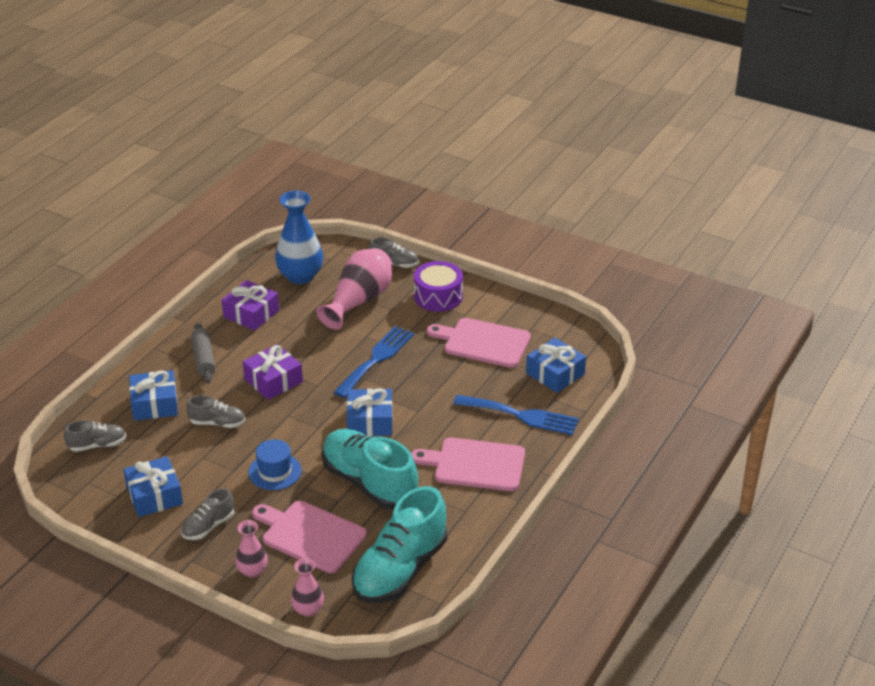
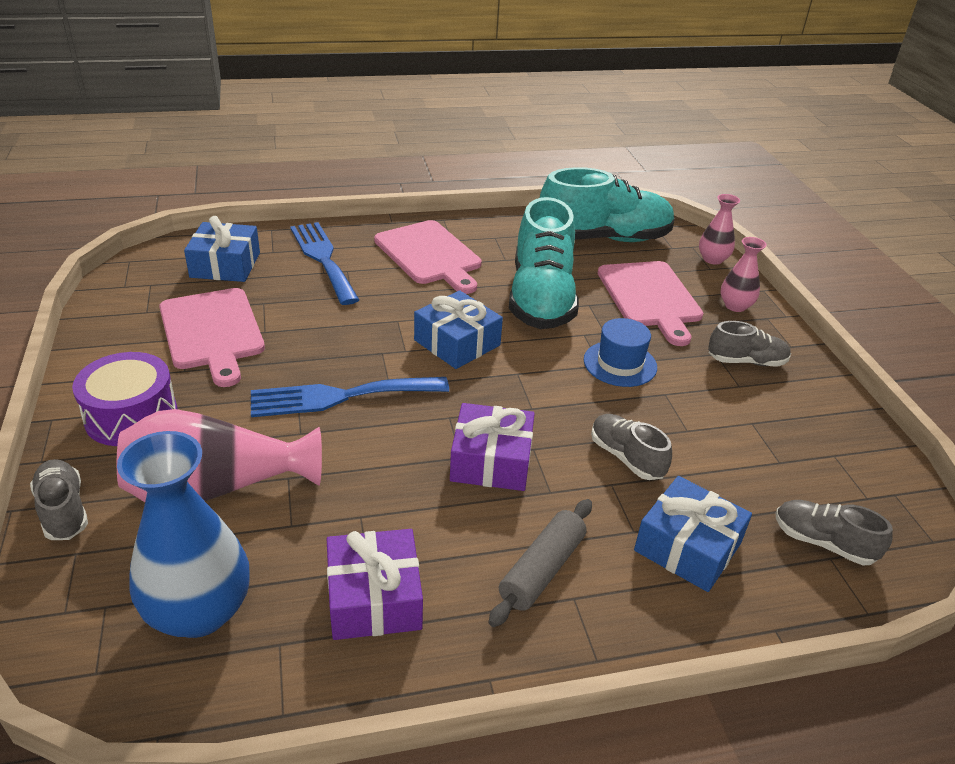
camera: 135 degrees left, 0 degrees up
(154, 495) = (785, 426): blue gift -> none

